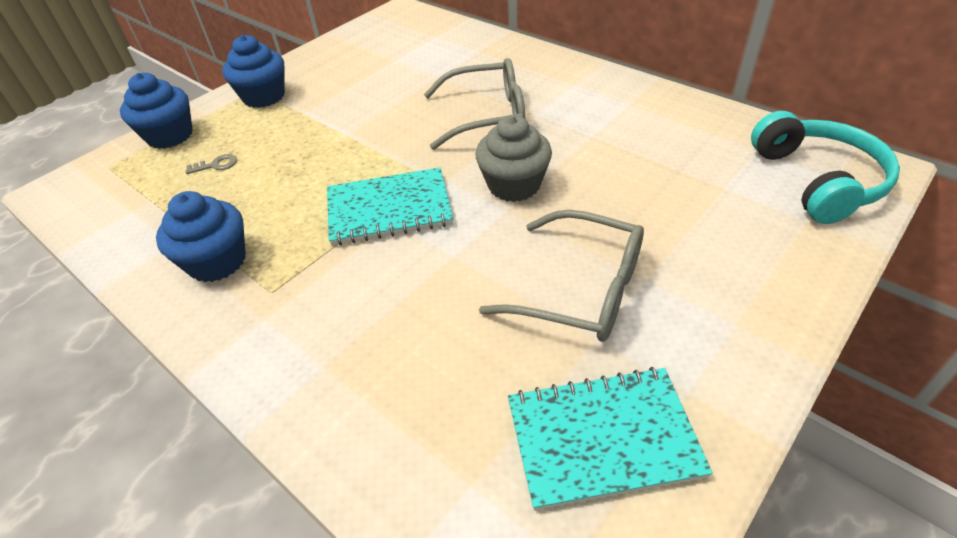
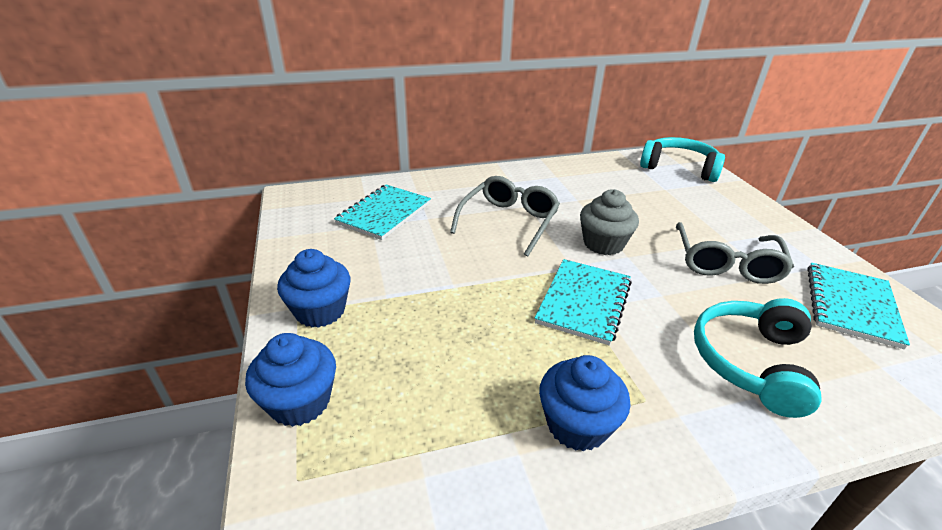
camera: 60 degrees left, 10 degrees down
(216, 165) = (408, 380): grey key -> none
(383, 353) = (750, 362): none -> turquoise headphones
(421, 55) = (384, 213): none -> turquoise notebook
(581, 290) = (726, 263): grey glasses -> grey glasses turned 135 degrees clockwise

